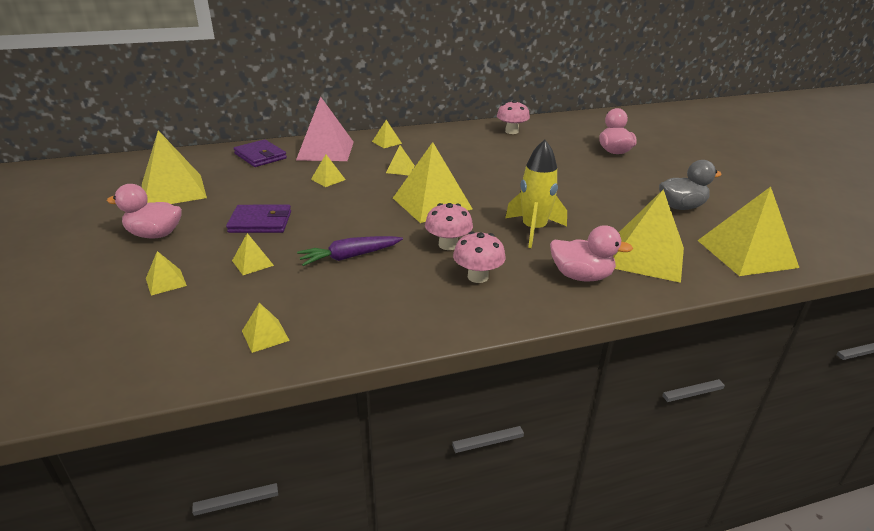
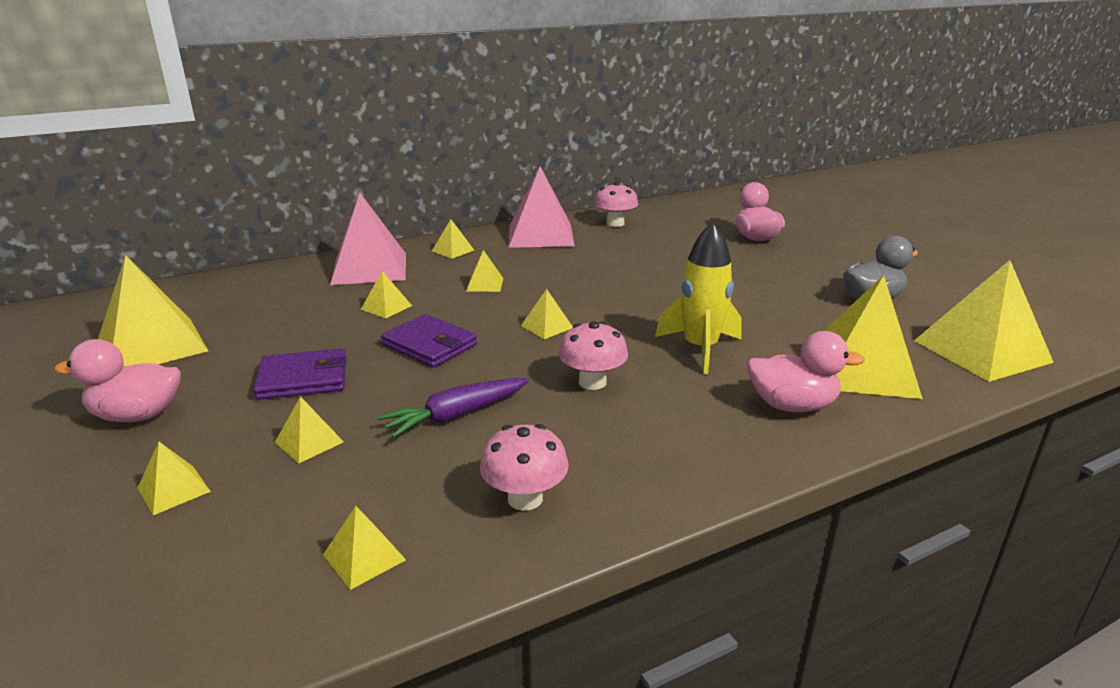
camera: 10 degrees left, 5 degrees down
(260, 156) = (275, 284): purple wallet -> purple wallet (429, 345)
(432, 203) = (547, 326): yellow pyramid -> yellow pyramid, size x0.45
(453, 136) = (540, 235): none -> pink pyramid
(478, 277) = (652, 423): pink mushroom -> pink mushroom (525, 498)

